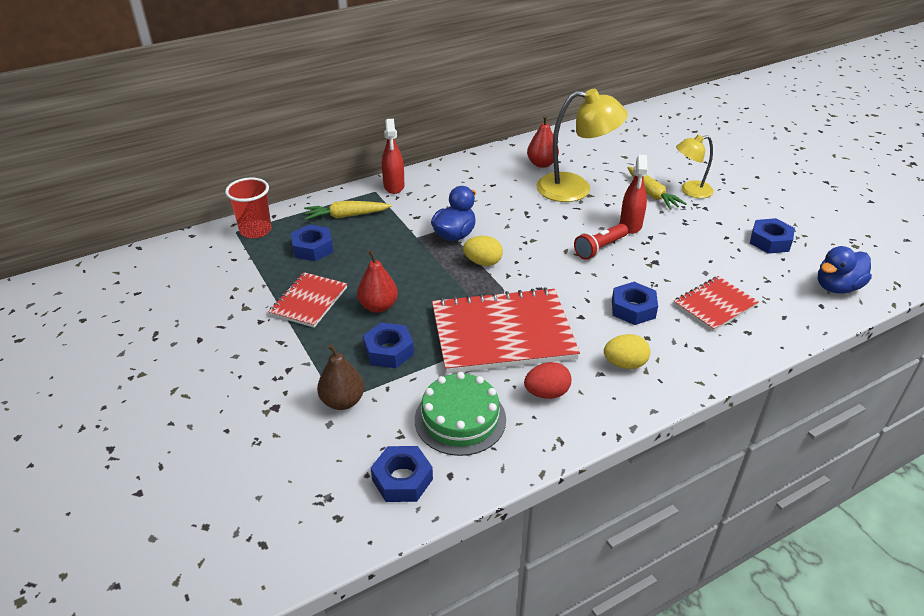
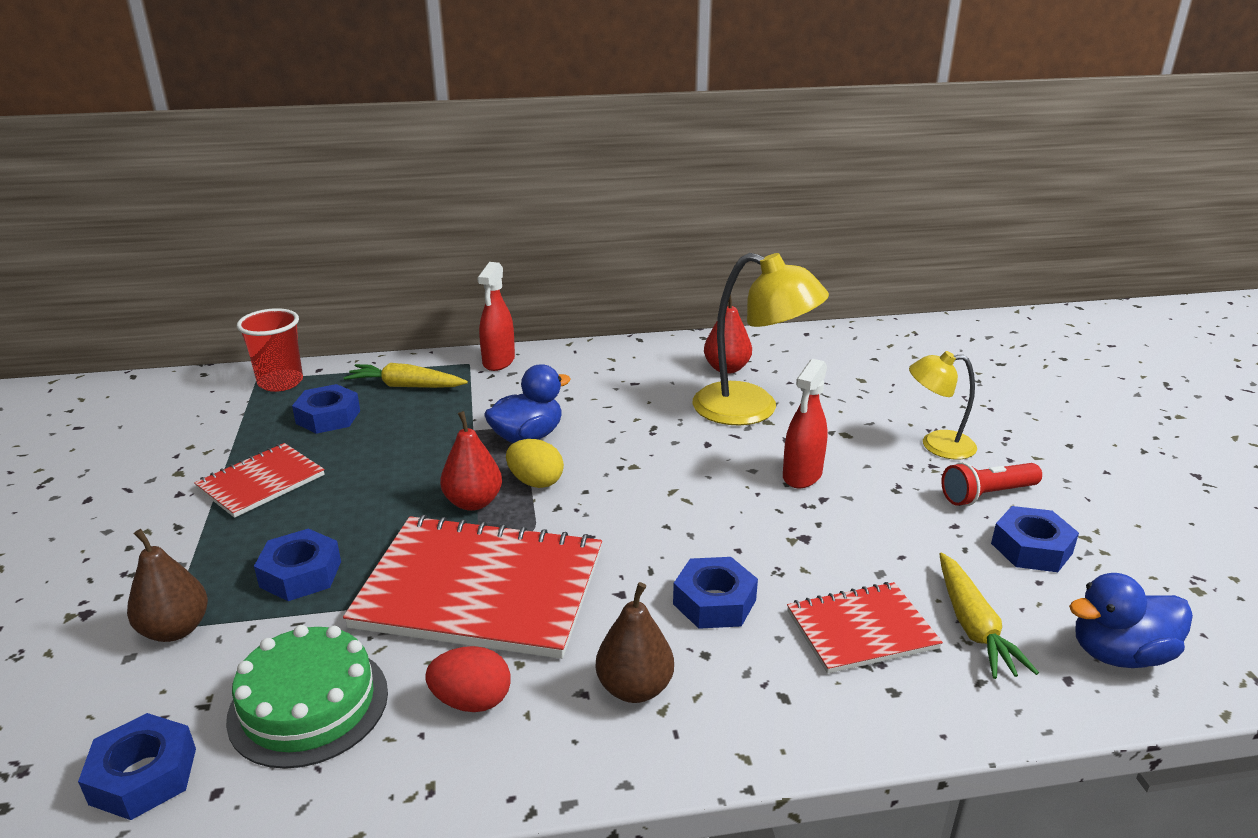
camera: 20 degrees right, 10 degrees down
(378, 306) = (342, 509): red pear -> red pear (473, 502)
(600, 248) = (727, 499): red flashlight -> red flashlight (987, 495)
(624, 364) = (634, 688): yellow egg -> brown pear
(651, 194) = (868, 438): yellow carrot -> yellow carrot (973, 626)

